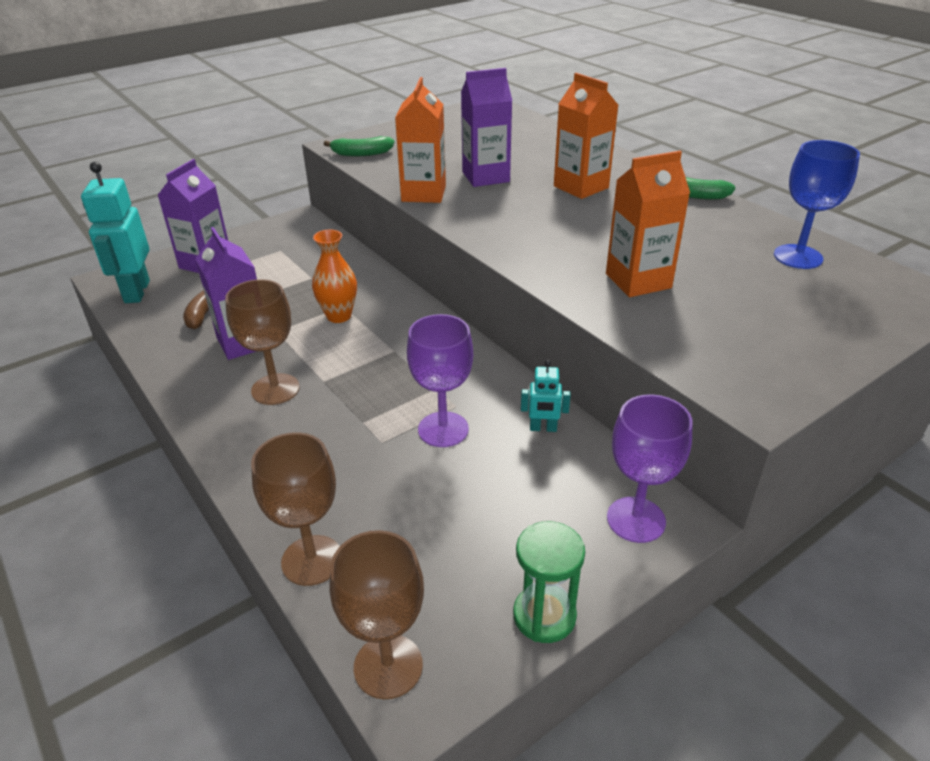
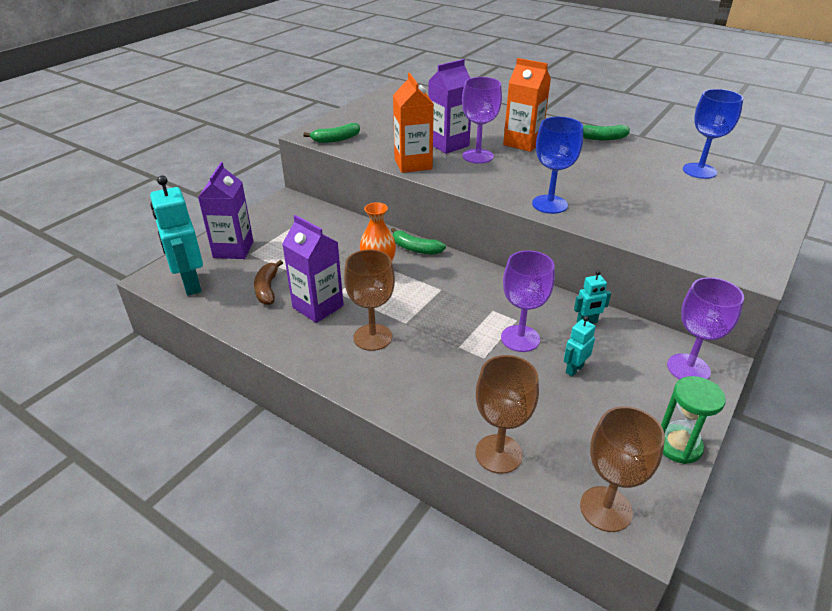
camera: 20 degrees left, 0 degrees up
(400, 298) = (415, 248): none -> green banana
(481, 483) = (574, 369): none -> turquoise robot
(509, 195) = (478, 156): none -> purple goblet
(549, 267) = (549, 204): none -> blue goblet
(638, 281) = (616, 204): orange carton -> none

